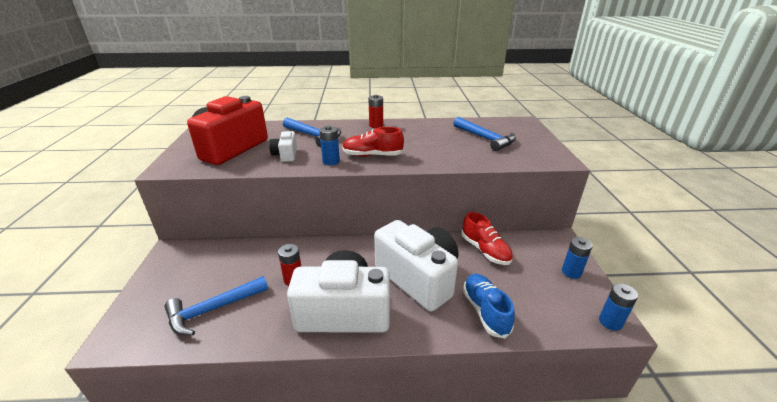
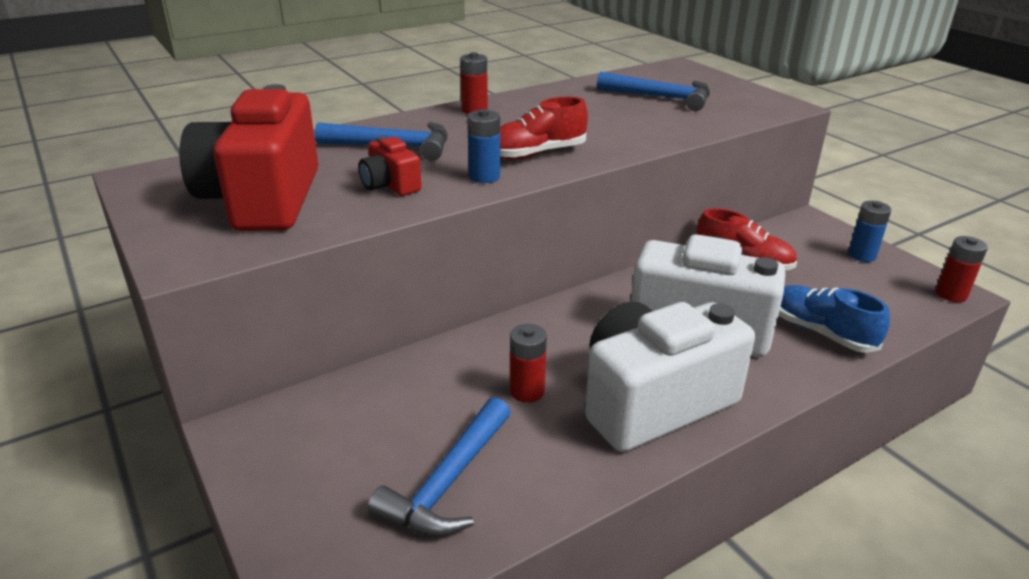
camera: 30 degrees left, 0 degrees up
(285, 155) = (390, 185): white camera -> red camera
(610, 322) = (951, 294): blue battery -> red battery

